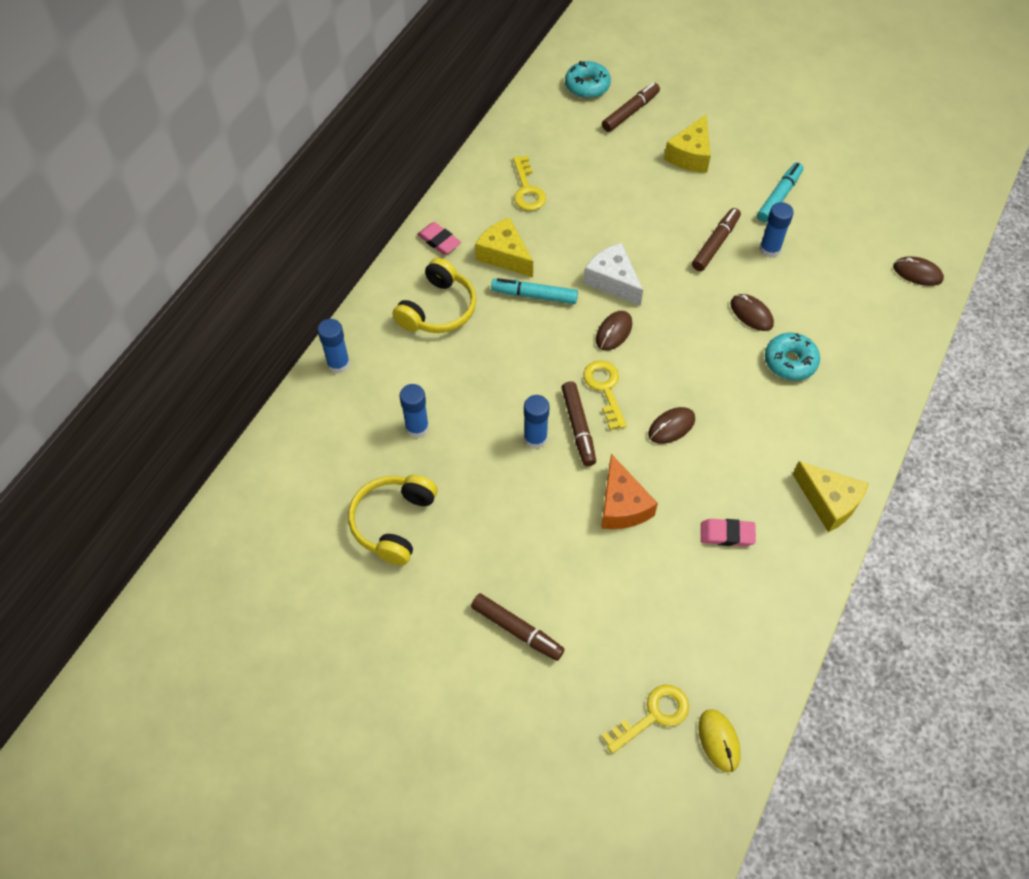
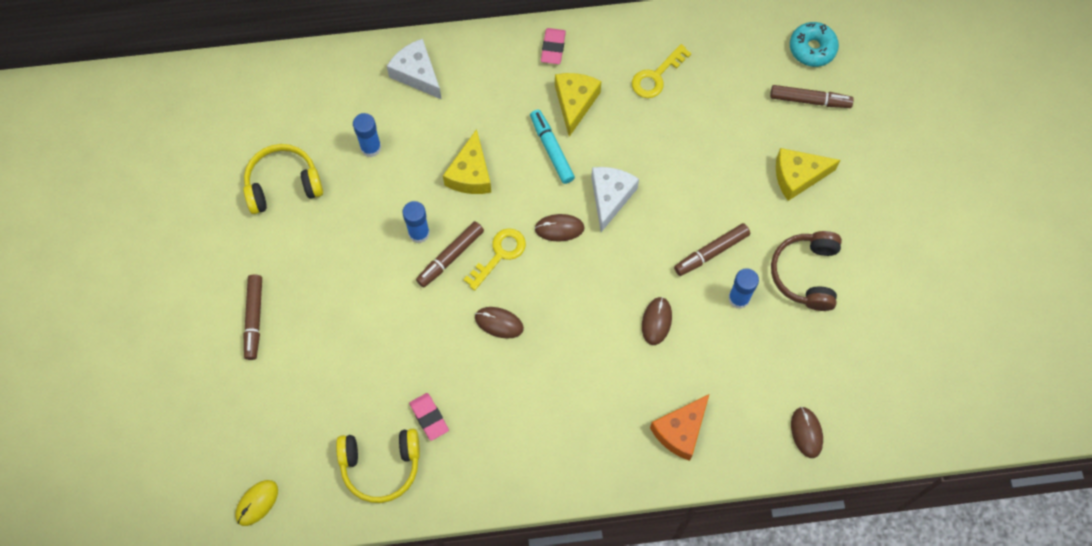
camera: 55 degrees right, 10 degrees up
(338, 364) = (387, 58): blue glue stick -> none
(375, 350) = (417, 74): none -> white cheese
(438, 309) = (487, 91): yellow headphones -> yellow headphones (381, 466)
(622, 505) = (403, 328): orange cheese -> orange cheese (680, 431)
(653, 715) = (248, 448): yellow key -> none
(715, 244) = (711, 252): brown marker -> brown marker turned 150 degrees clockwise
(779, 197) = (806, 274): turquoise marker -> brown headphones
(790, 362) = (628, 377): turquoise donut -> none
(828, 502) = (511, 477): yellow cheese -> yellow cheese (470, 174)

